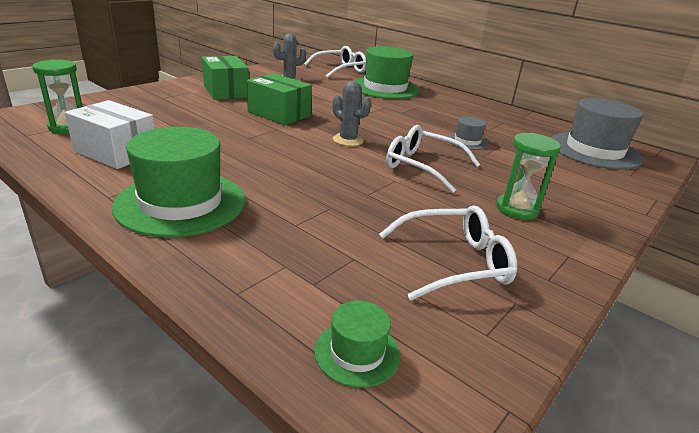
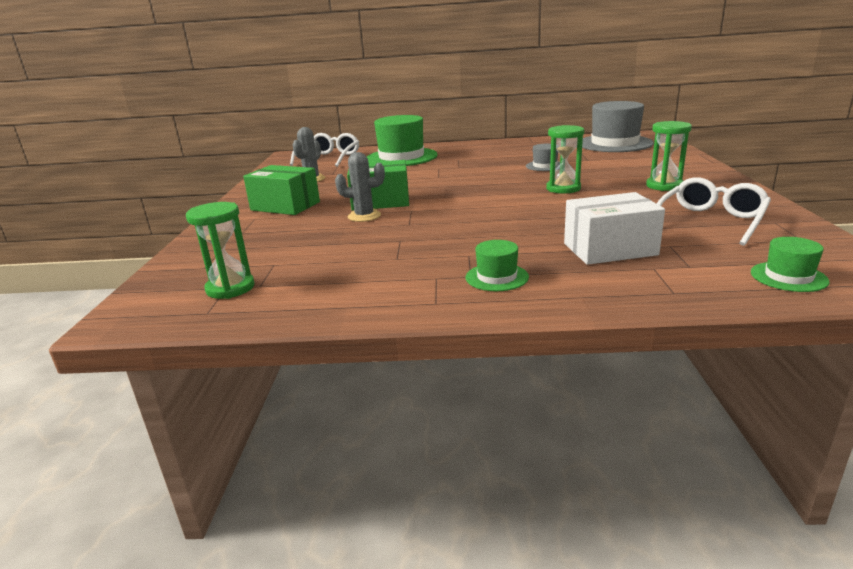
camera: 35 degrees left, 5 degrees down
(116, 152) = (340, 279): white box -> white box (610, 249)
(181, 203) = (497, 277): green hat -> green hat, size x0.47
(348, 140) = (478, 195): grey cactus -> grey cactus (364, 216)
(423, 166) = (563, 188): white glasses -> green hourglass

